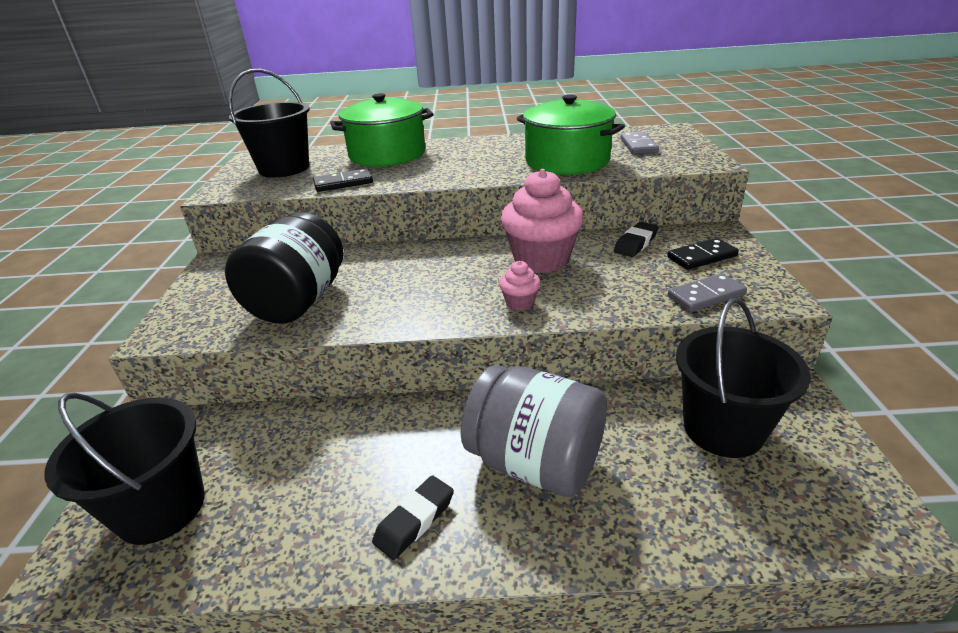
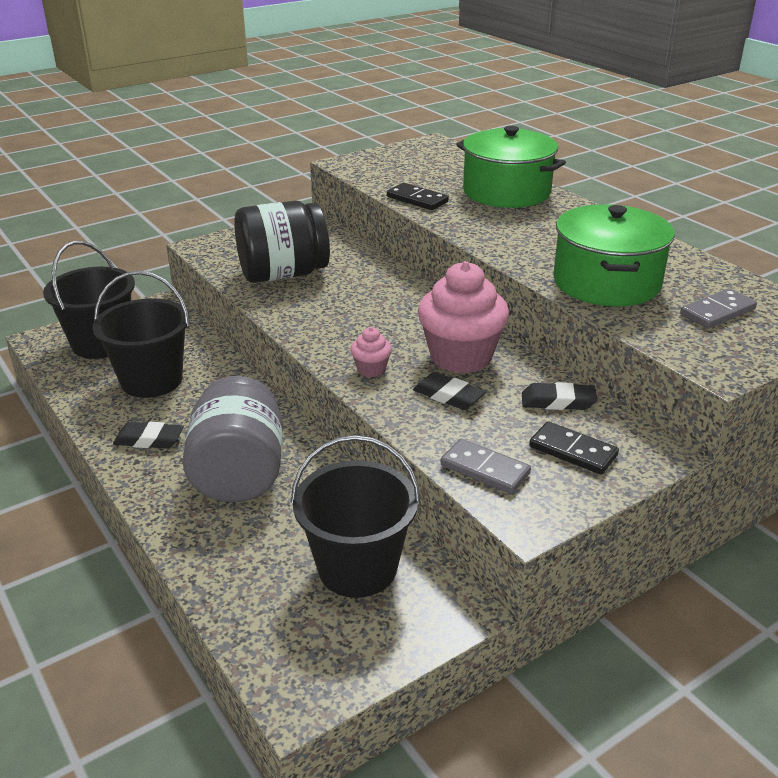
camera: 55 degrees right, 0 degrees up
(284, 168) = (419, 165): black bucket -> black bucket (151, 380)
(593, 281) = (448, 396): none -> black eraser

